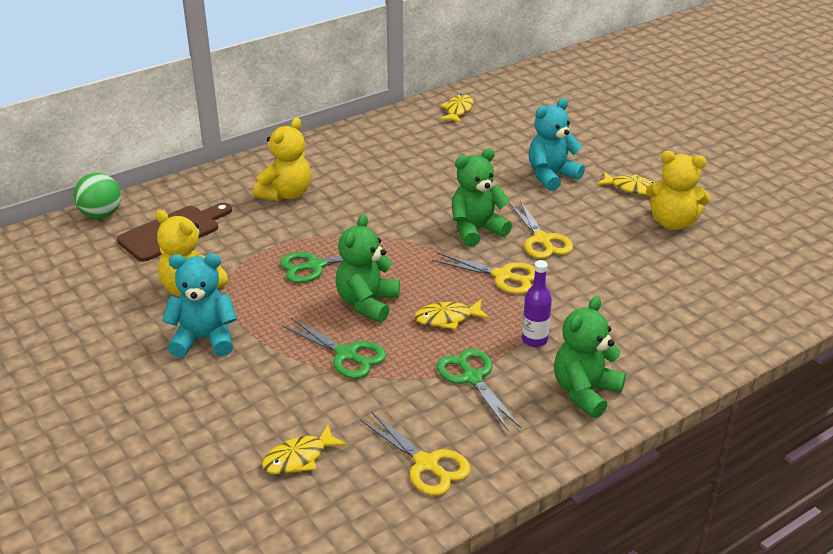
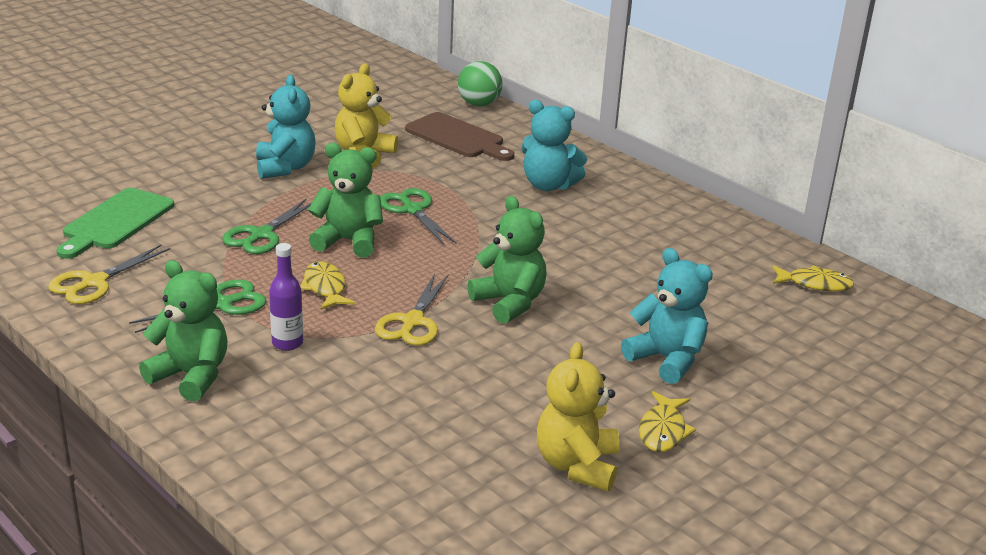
camera: 80 degrees right, 5 degrees down
(286, 194) = (548, 185): yellow teddy bear -> turquoise teddy bear
(299, 458) = (116, 222): yellow fish -> green cutting board
(542, 240) = (499, 350): yellow scissors -> none

